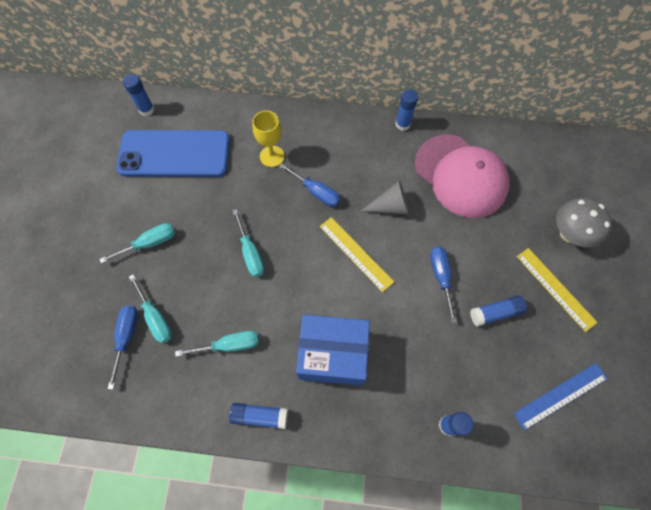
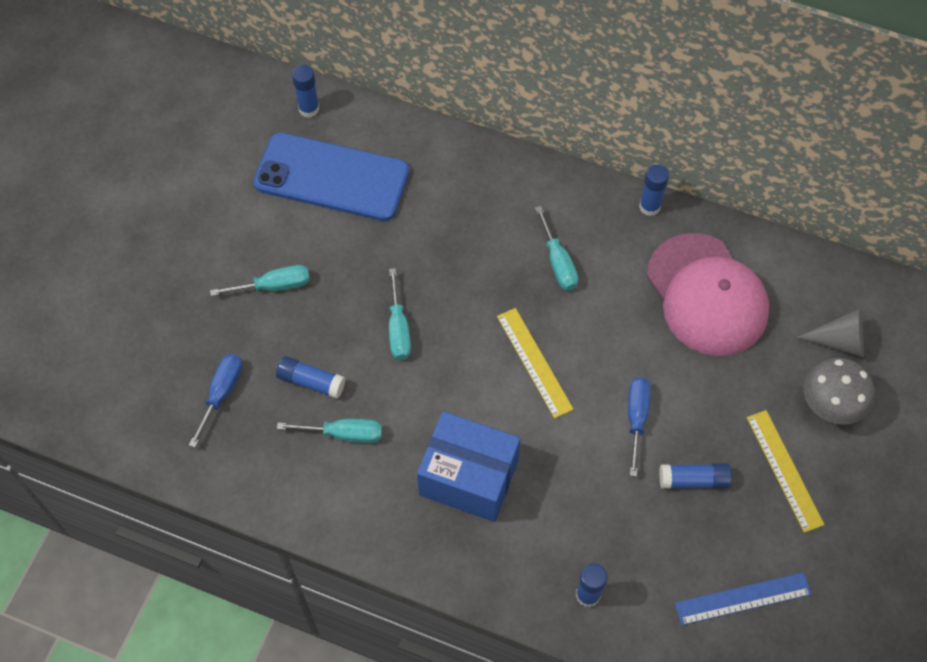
camera: 15 degrees right, 5 degrees down
(155, 318) = (261, 379): turquoise screwdriver -> turquoise screwdriver (558, 262)
(259, 416) = (360, 524): blue glue stick -> blue glue stick (311, 381)
(272, 156) = (459, 210): yellow goblet -> none
(316, 192) = (505, 271): blue screwdriver -> none
(390, 207) = (598, 313): grey cone -> grey cone (839, 341)

